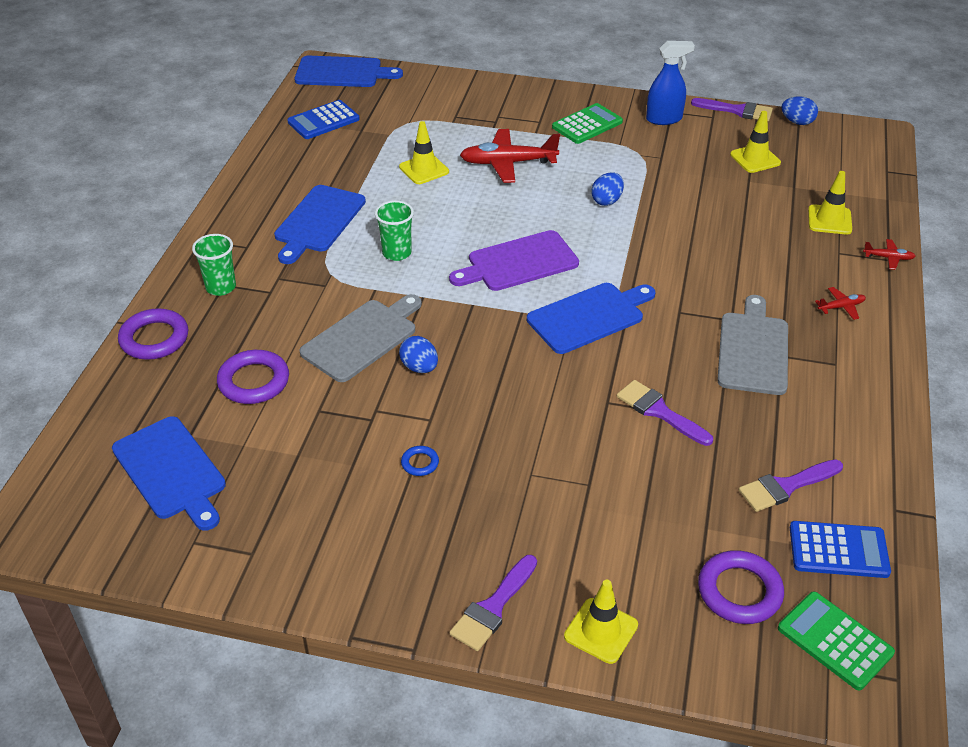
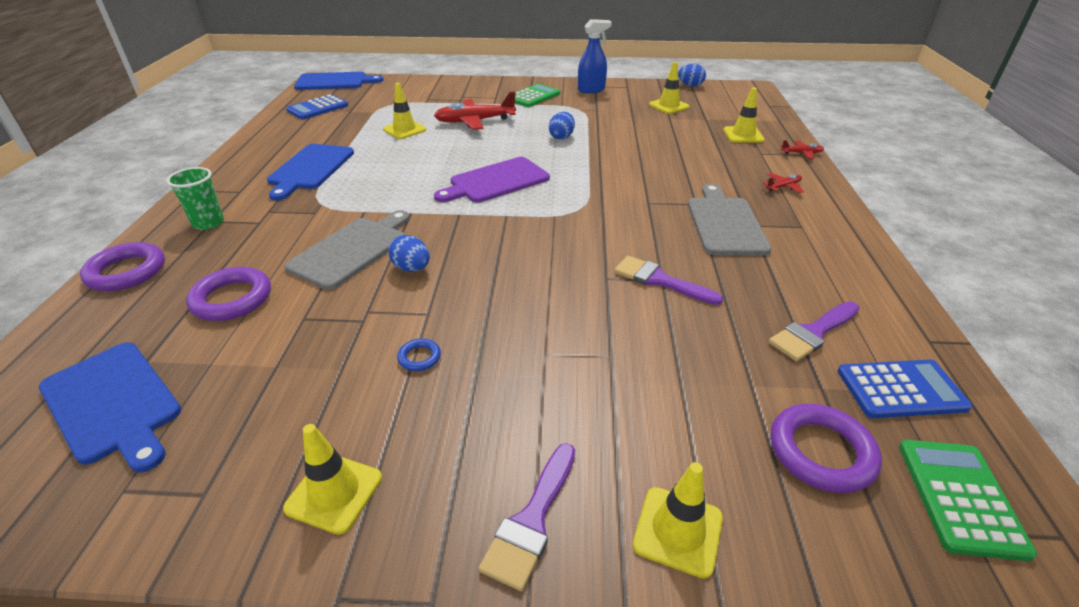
camera: 10 degrees left, 5 degrees down
(348, 566) = (334, 493): none -> yellow traffic cone
(396, 253) = (383, 184): green cup -> none
(589, 316) = (569, 213): blue cutting board -> none
(737, 111) = (644, 82): purple brush -> none
(834, 641) = (960, 497): green calculator -> green calculator turned 60 degrees clockwise

